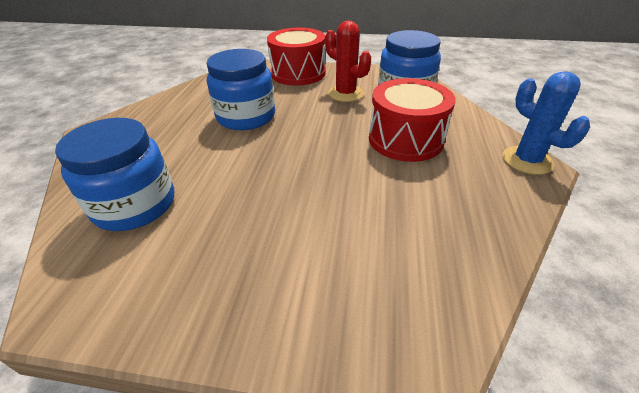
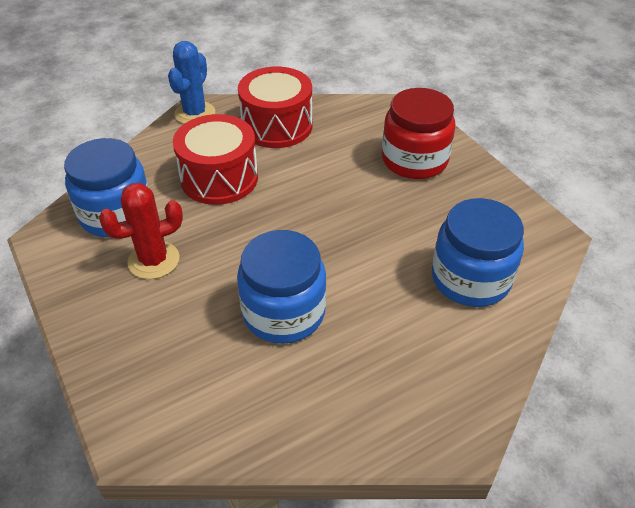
camera: 130 degrees left, 5 degrees up
(298, 73) = (120, 345): red drum -> red drum (277, 126)
(301, 278) = (414, 160): none -> red jar
(345, 94) = (154, 260): red cactus -> red cactus turned 60 degrees clockwise

